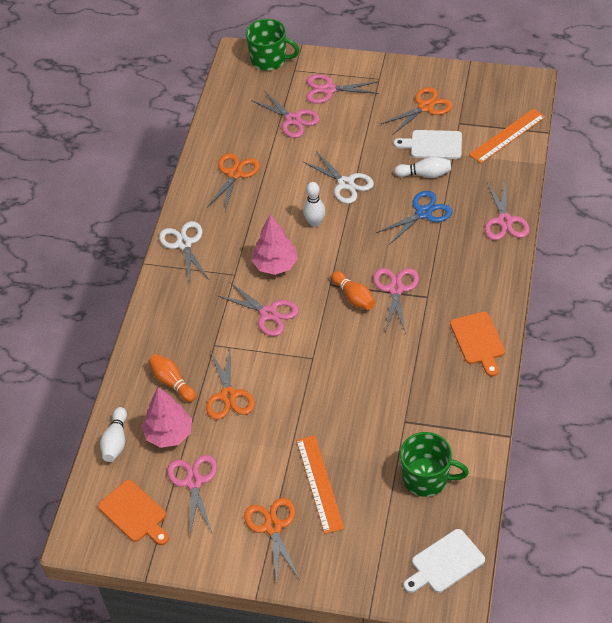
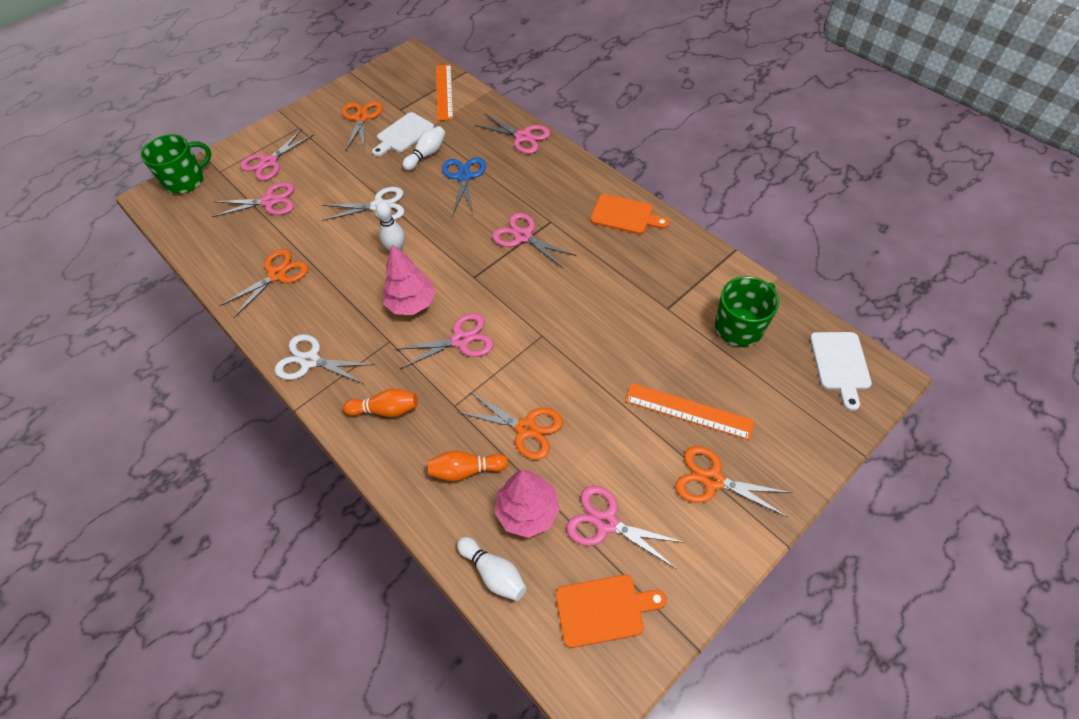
camera: 55 degrees left, 5 degrees up
(235, 174) = (277, 275): orange scissors -> orange scissors turned 75 degrees clockwise
(354, 297) = (504, 268): orange bowling pin -> orange bowling pin (386, 410)

